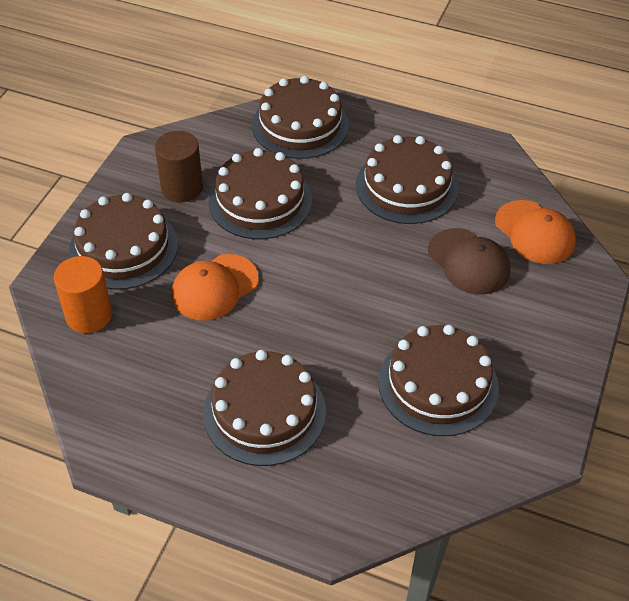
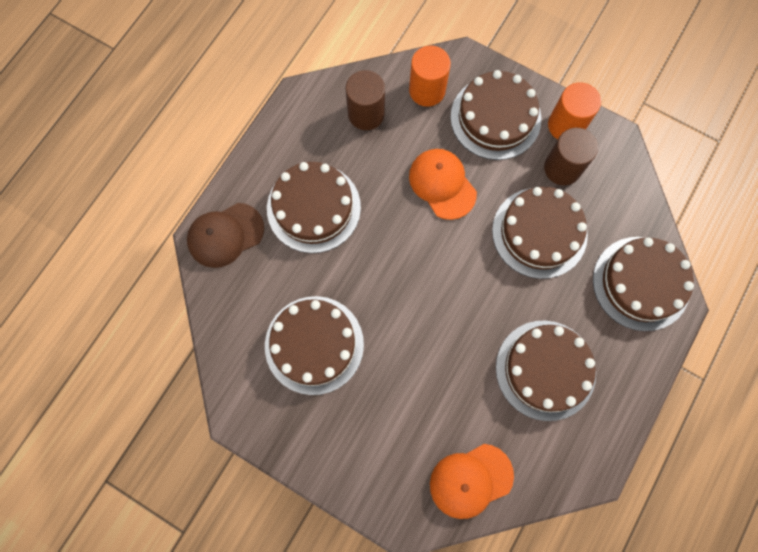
camera: 100 degrees right, 25 degrees up
(125, 374) = (366, 114): none -> brown cylinder
(129, 188) = (566, 125): none -> orange cylinder
(468, 262) = (442, 405): brown cap -> brown cap (225, 235)

